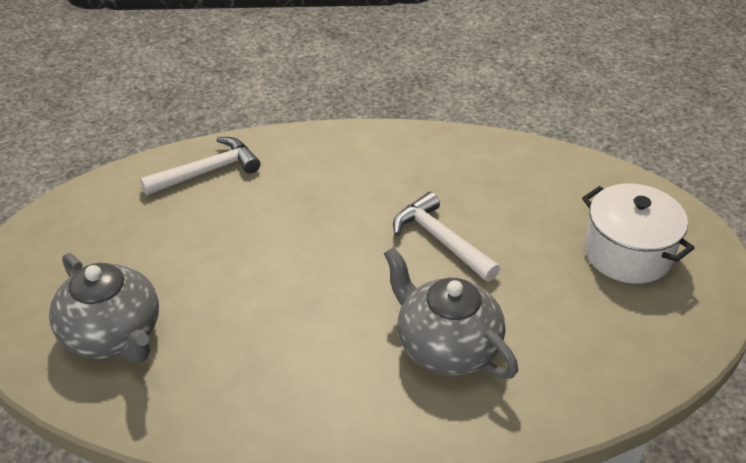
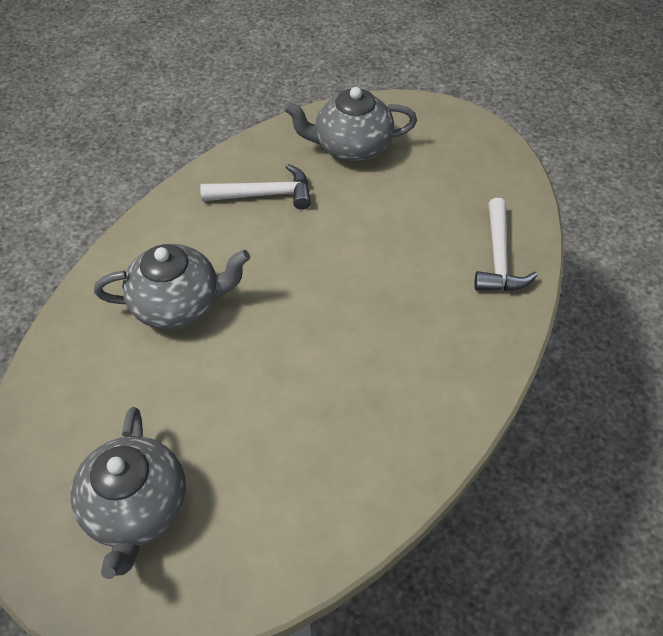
camera: 125 degrees right, 10 degrees up
(441, 240) = (281, 370): white hammer -> white hammer (264, 194)
(627, 253) = (136, 508): white pot -> grey teapot

